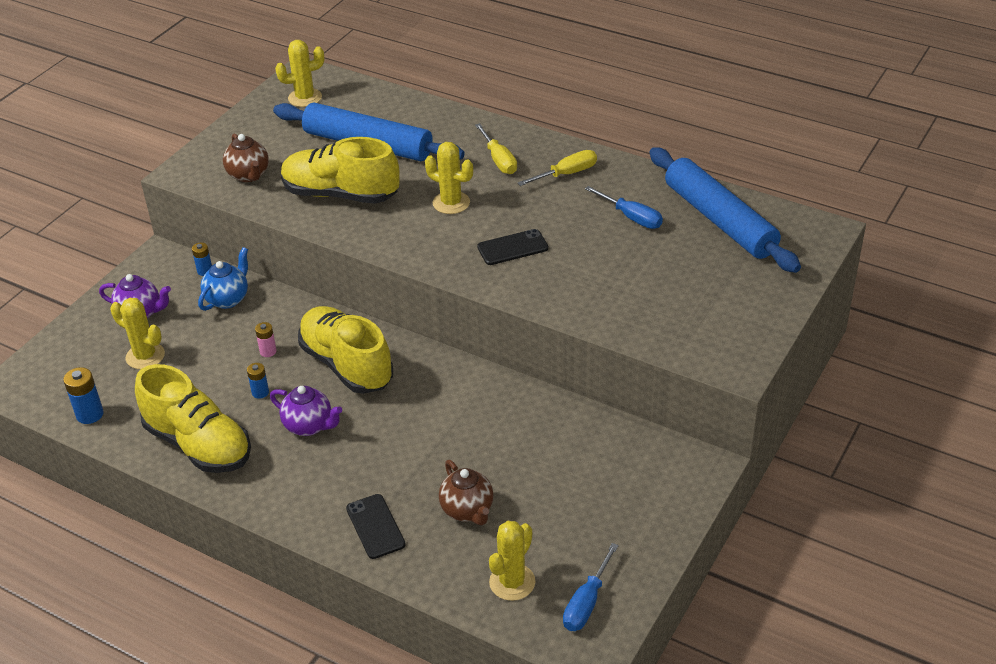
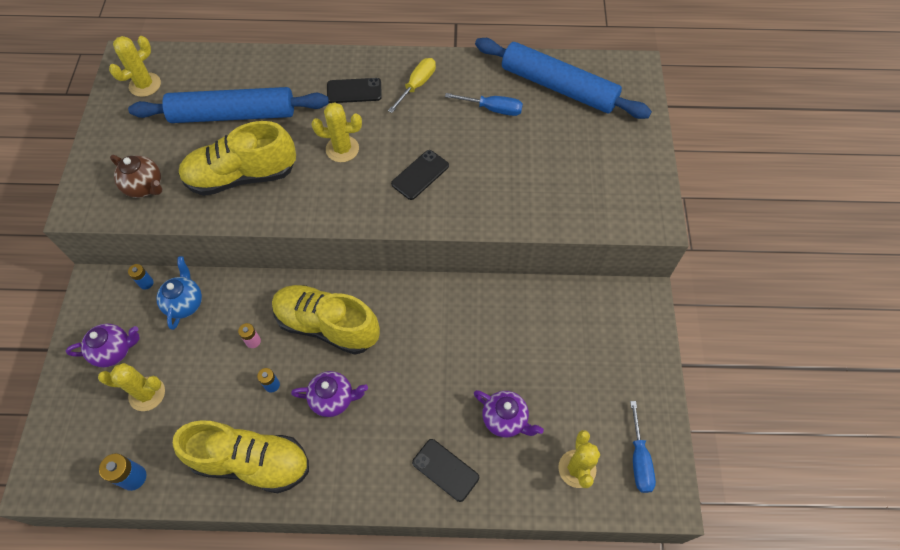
camera: 30 degrees left, 20 degrees up
(468, 510) = (505, 419): brown teapot -> purple teapot
(498, 160) = (354, 91): yellow screwdriver -> black phone

